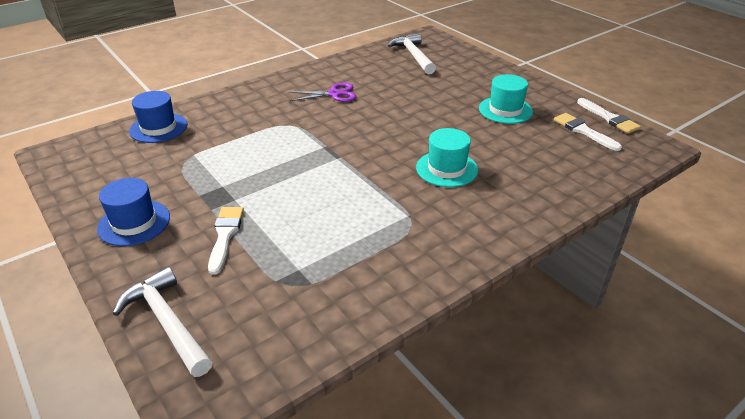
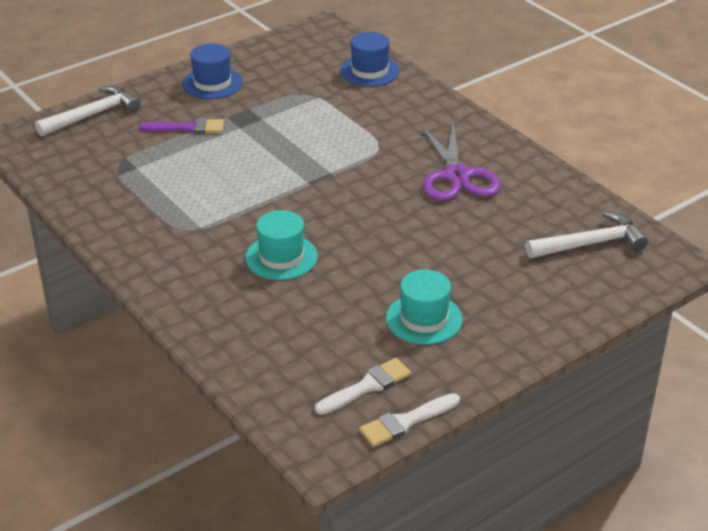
camera: 90 degrees right, 0 degrees up
(225, 235) = (187, 128): white brush -> purple brush
(334, 94) = (456, 176): purple scissors -> purple scissors, size x1.58

